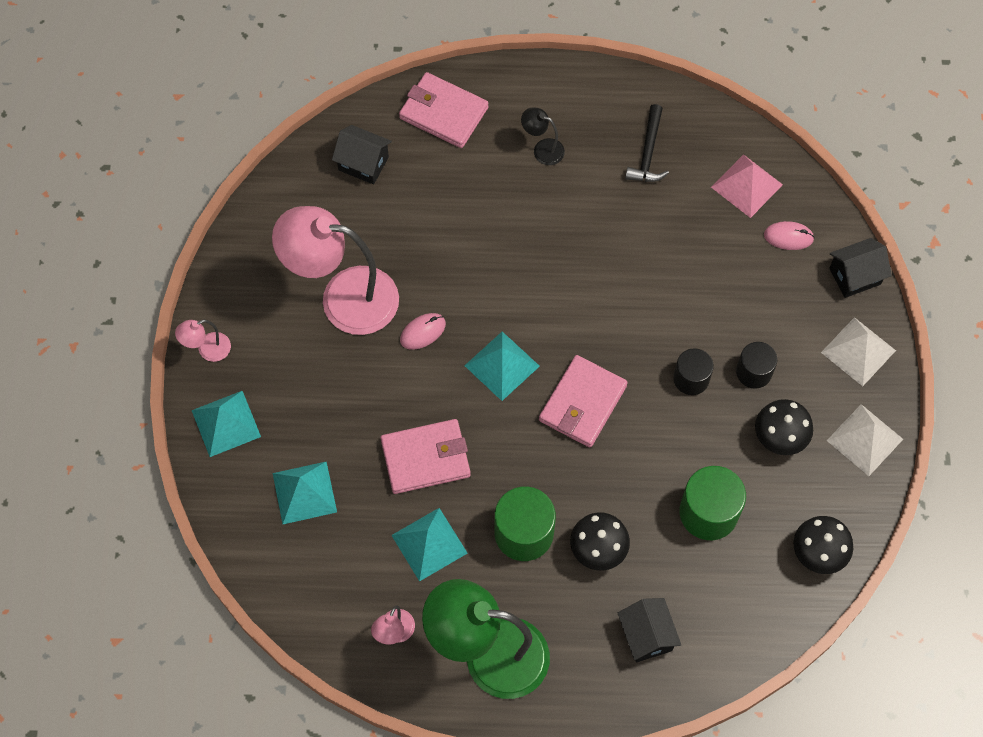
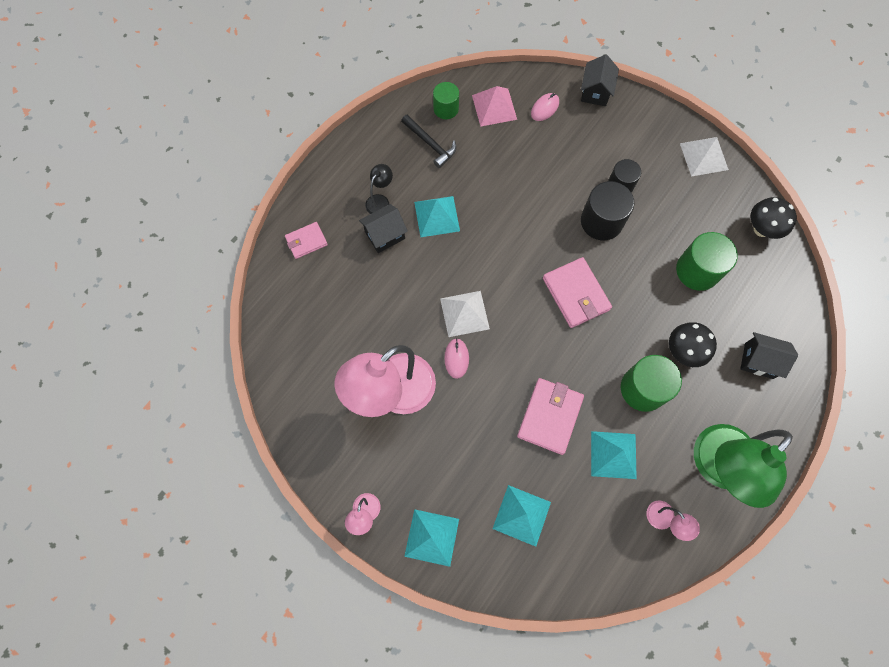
camera: 55 degrees left, 5 degrees up
(363, 163) = (303, 315): black house -> black house (385, 235)
(443, 113) = (306, 241): pink wallet -> pink wallet, size x0.60
(502, 365) = (516, 325): turquoise pyramid -> turquoise pyramid (437, 216)
(542, 149) = (380, 201): black lamp -> black lamp turned 150 degrees clockwise
(691, 378) = (601, 221): black cylinder -> black cylinder, size x1.58
(704, 140) = (446, 109): none -> green cylinder
(779, 438) = (673, 200): black mushroom -> none
(858, 351) = (645, 122): white pyramid -> white pyramid (464, 313)

